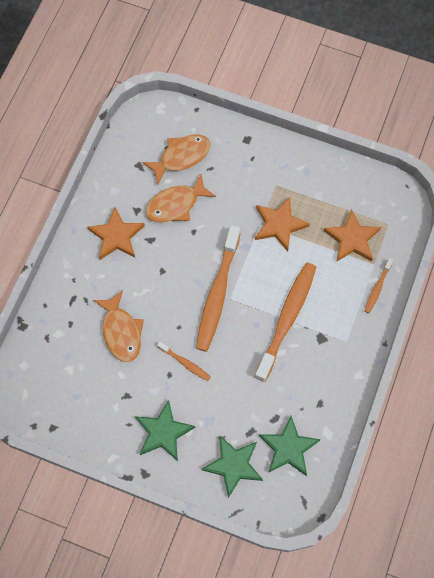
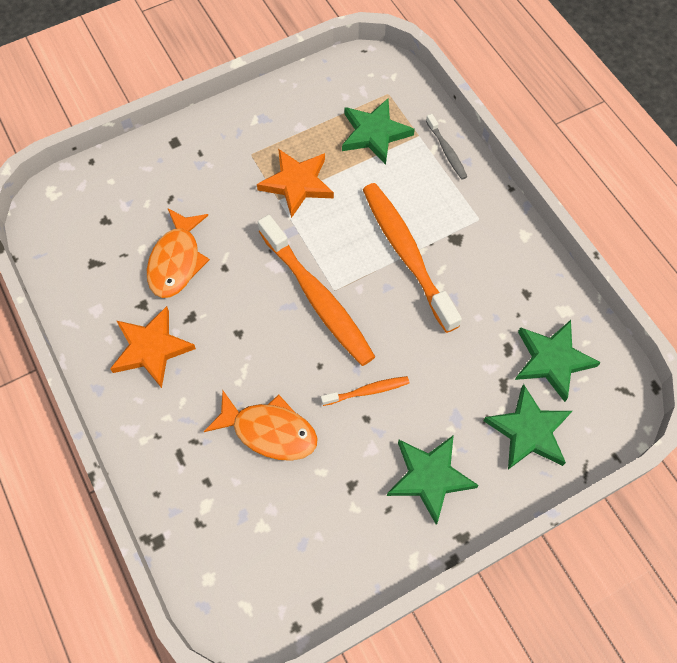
camera: 50 degrees left, 5 degrees down
(181, 157) = (128, 215): orange fish -> none
(352, 239) = (374, 133): orange star -> green star
(377, 288) = (446, 151): orange toothbrush -> grey toothbrush

